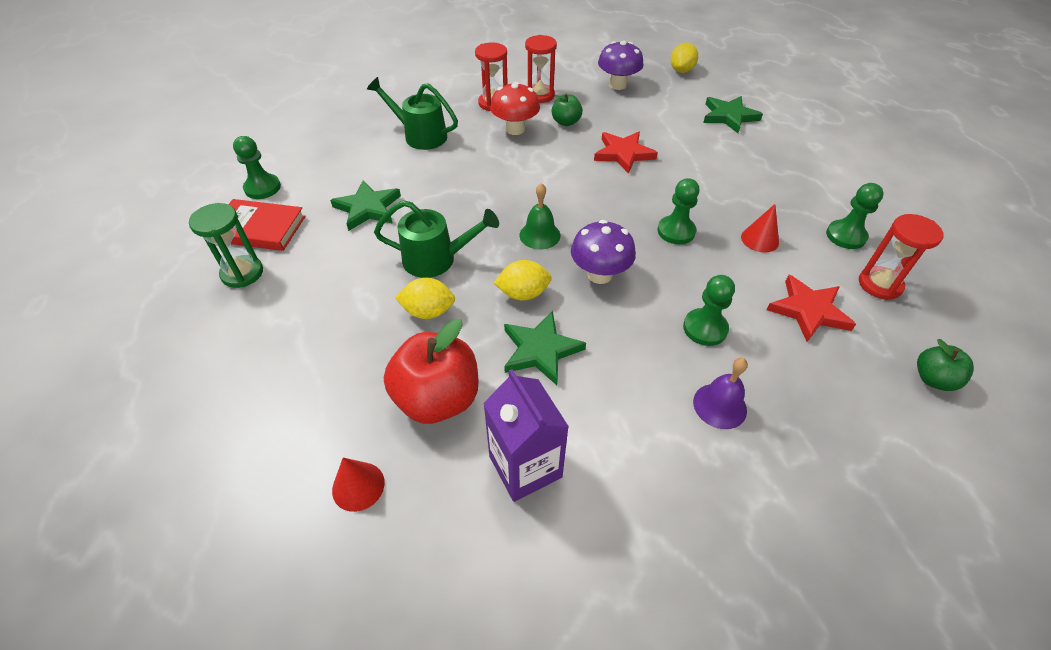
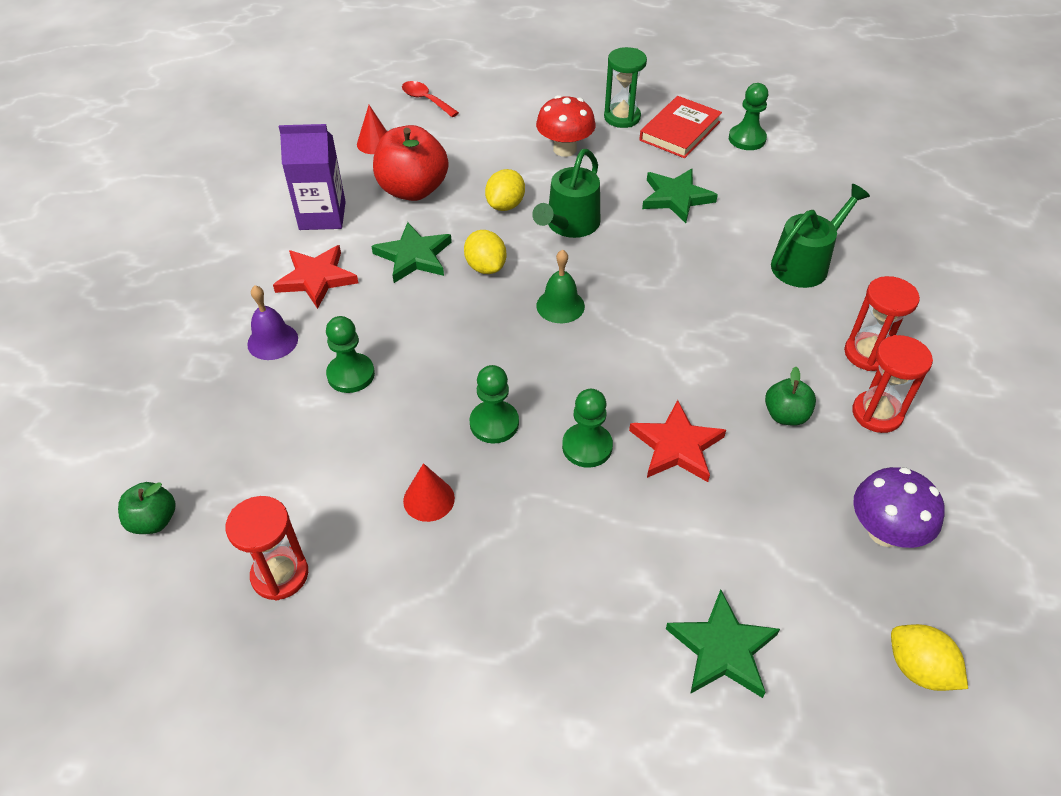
camera: 115 degrees right, 0 degrees up
(236, 474) = (426, 100): none -> red spoon
(515, 129) = (787, 354): red mushroom -> red mushroom (565, 149)
(523, 293) = (485, 267): yellow lemon -> yellow lemon turned 45 degrees counterclockwise
(599, 274) = (473, 328): purple mushroom -> none
(808, 310) = (304, 474): red star -> red star (316, 278)
(845, 236) = (371, 603): green pawn -> green pawn (587, 447)

